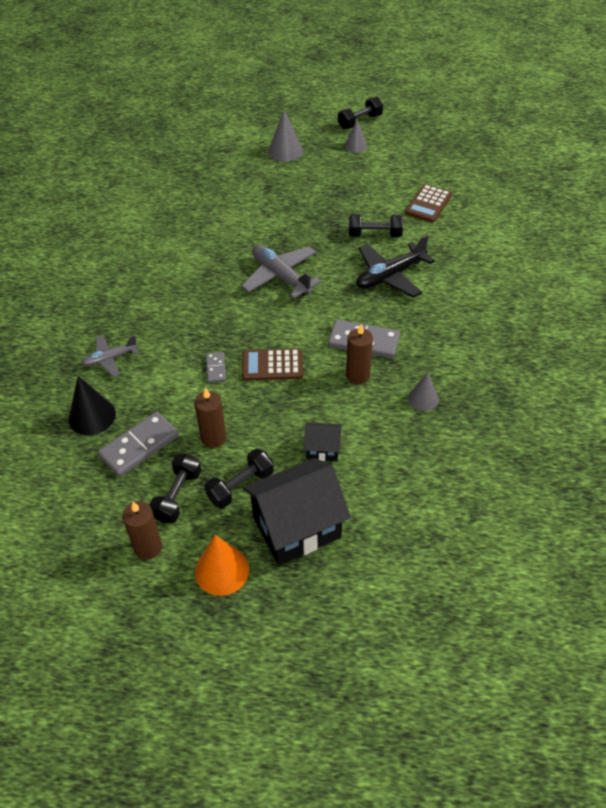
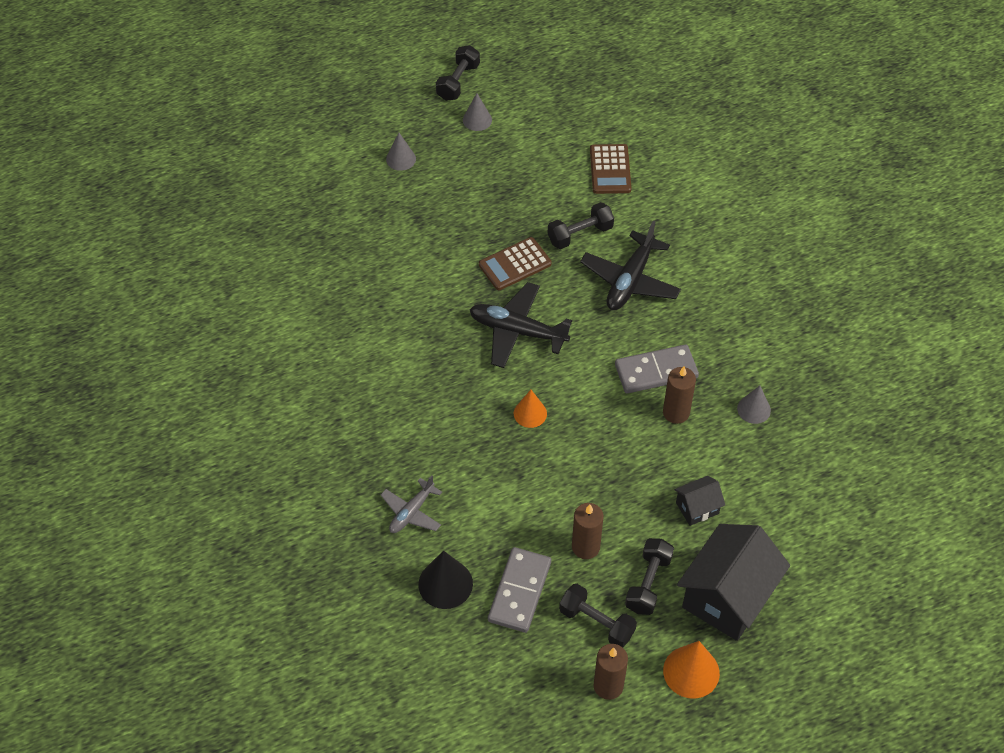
camera: 30 degrees left, 5 degrees up
(177, 496) = (596, 623): black dumbbell -> black dumbbell turned 45 degrees counterclockwise
(216, 368) = (531, 471): grey domino -> none
(246, 331) = (530, 413): none -> orange cone
(272, 365) = (585, 440): brown calculator -> brown calculator (515, 264)
(281, 277) = (517, 331): grey plane -> black plane
(285, 151) = (401, 159): grey cone -> grey cone, size x0.66

